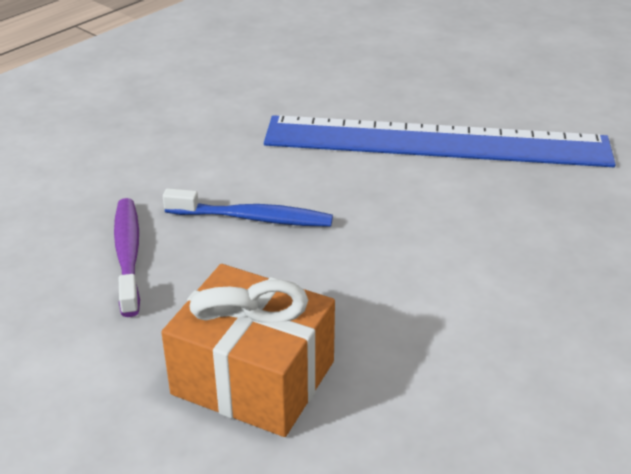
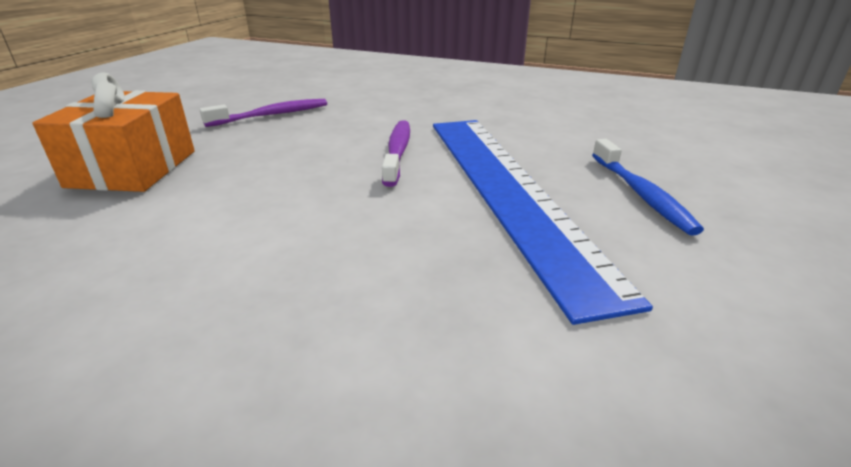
camera: 70 degrees right, 5 degrees down
(253, 218) = (328, 139): blue toothbrush -> blue toothbrush (641, 194)
(321, 180) = (397, 152): none -> purple toothbrush

